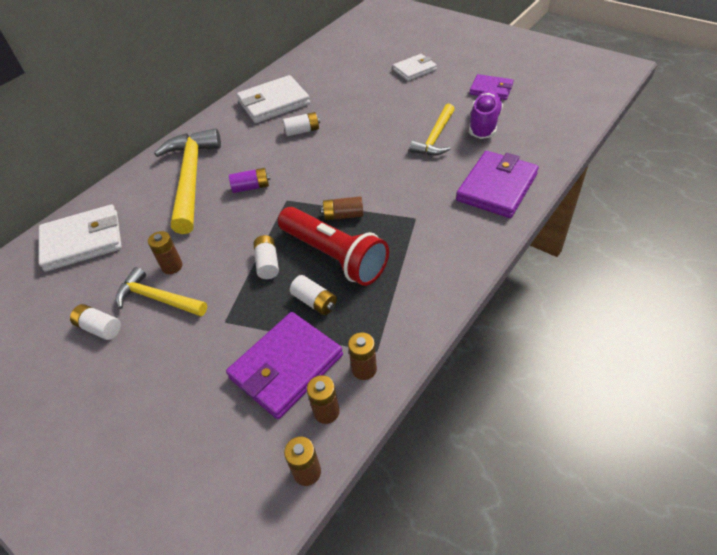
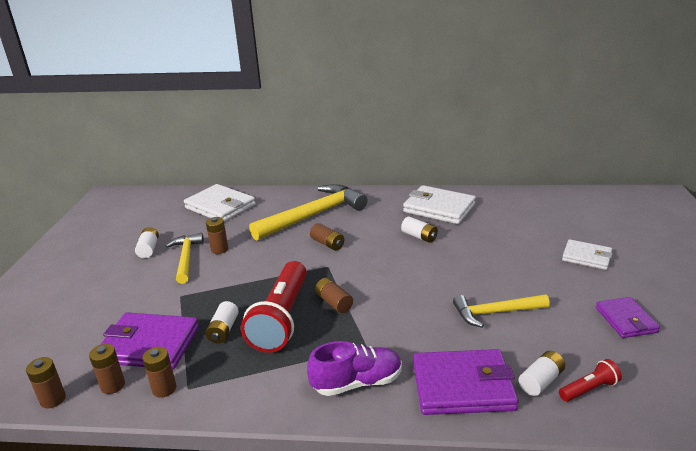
camera: 55 degrees right, 20 degrees down
(251, 187) = (327, 244): purple battery -> brown battery
(267, 263) = (250, 288): white battery -> white battery (540, 381)
(484, 125) = (557, 338): purple shoe -> purple shoe (357, 382)
(539, 136) = (589, 389): none -> red flashlight

